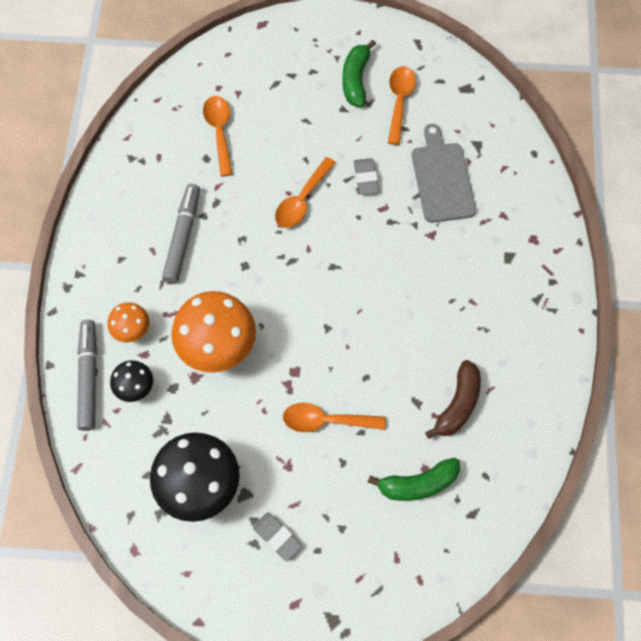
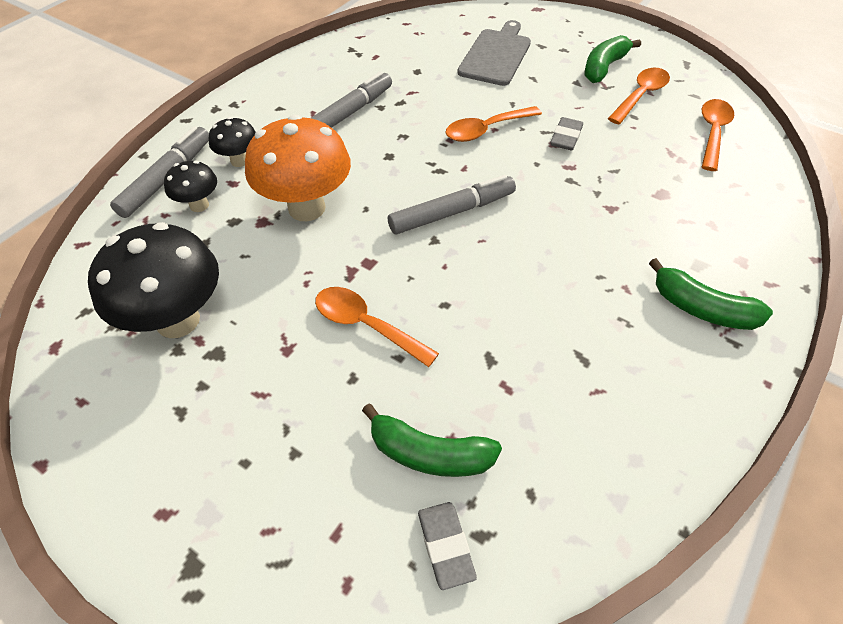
camera: 30 degrees right, 15 degrees down
(132, 331) = (239, 161): orange mushroom -> black mushroom
(219, 132) = (444, 59): orange spoon -> orange spoon (712, 133)
(277, 537) = (211, 419): grey eraser -> grey eraser (445, 546)
(324, 297) = (451, 212): none -> grey marker
(442, 179) = (652, 167): grey cutting board -> grey cutting board (496, 55)
(458, 404) = (542, 387): brown banana -> none
(524, 293) = (701, 308): none -> green banana

